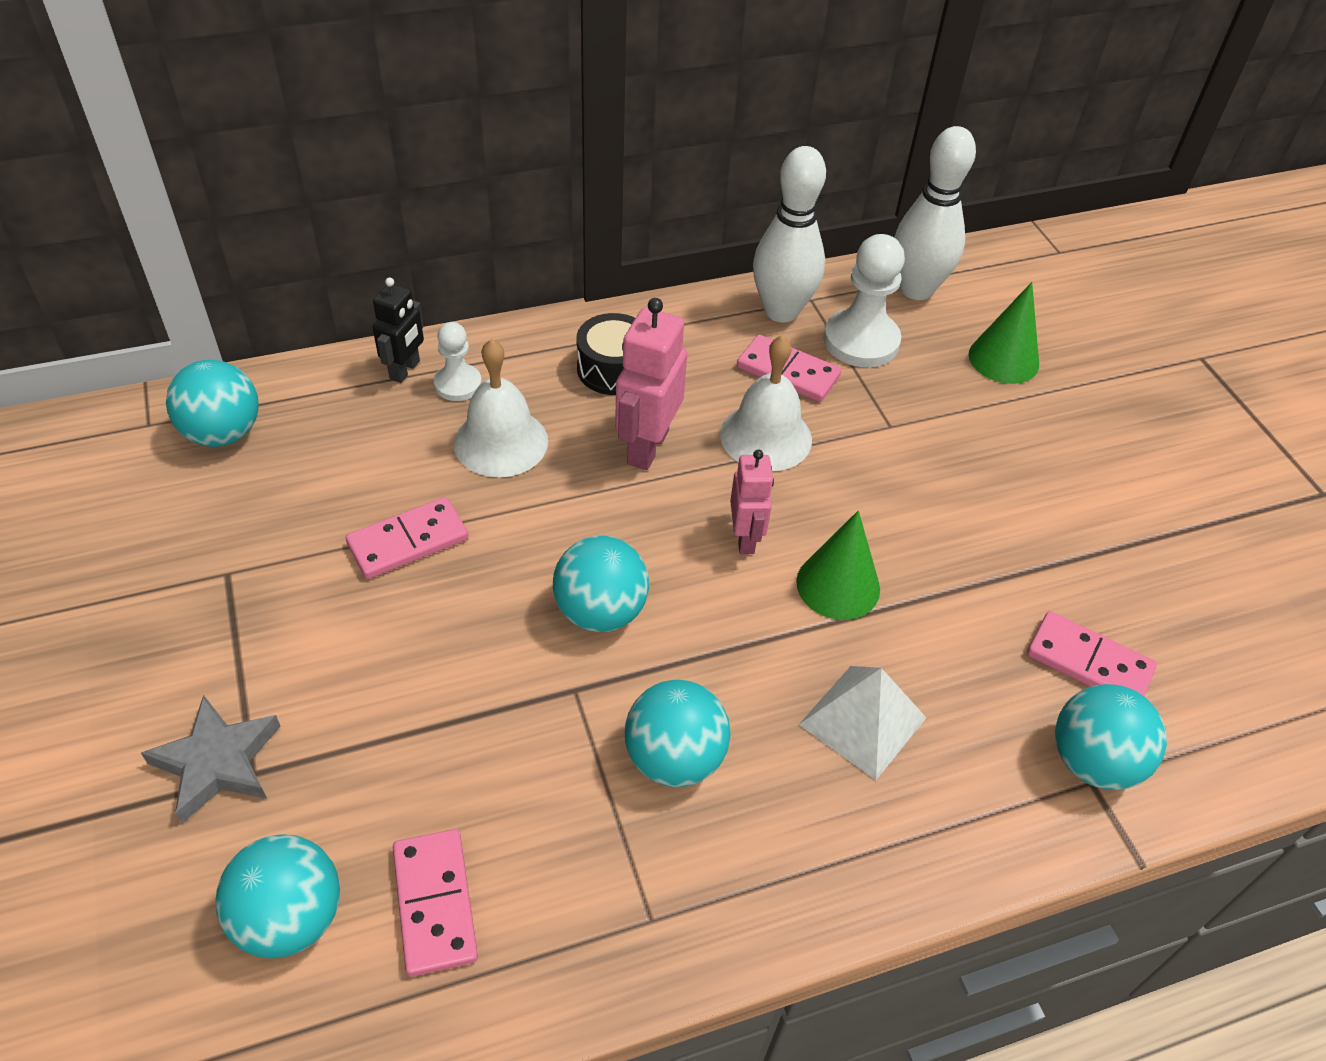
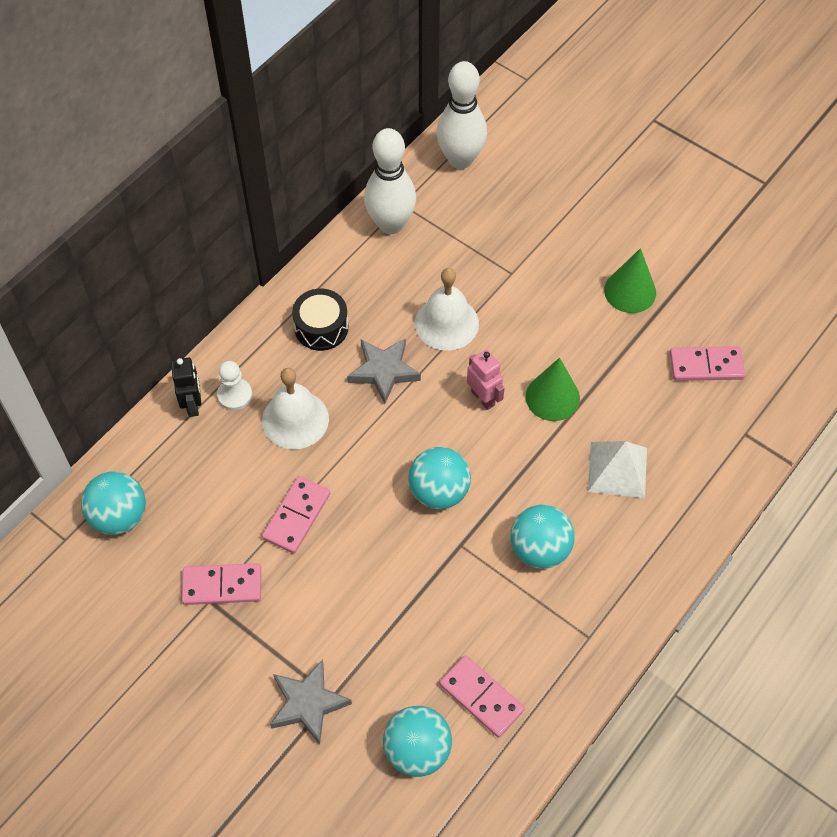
camera: 30 degrees left, 10 degrees up
(647, 447) = (384, 371): pink robot -> grey star
(787, 372) = (427, 269): pink domino -> pink domino (222, 586)
(861, 341) = (454, 220): white pawn -> none
(1003, 359) = (544, 185): green cone -> green cone (630, 291)
(1092, 761) = (739, 422): turquoise ball -> none

